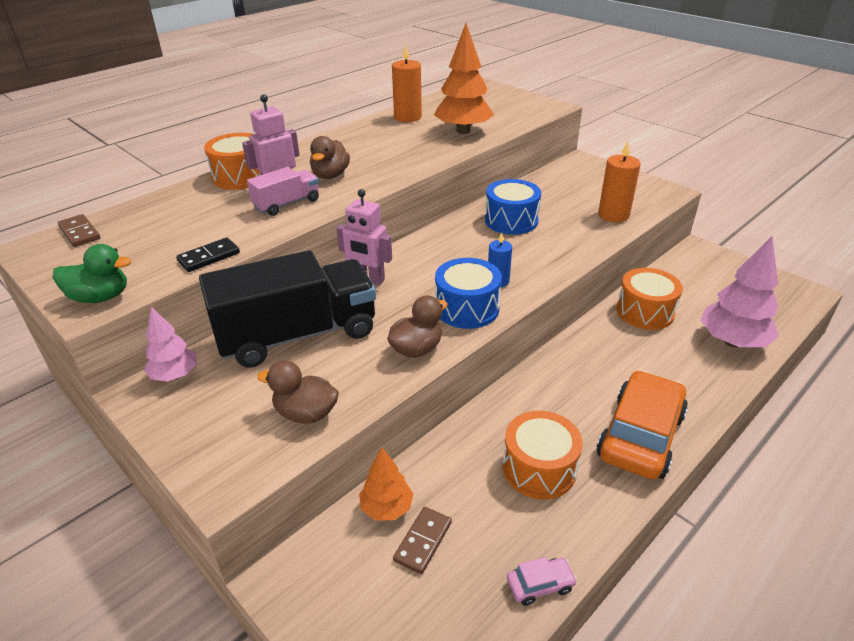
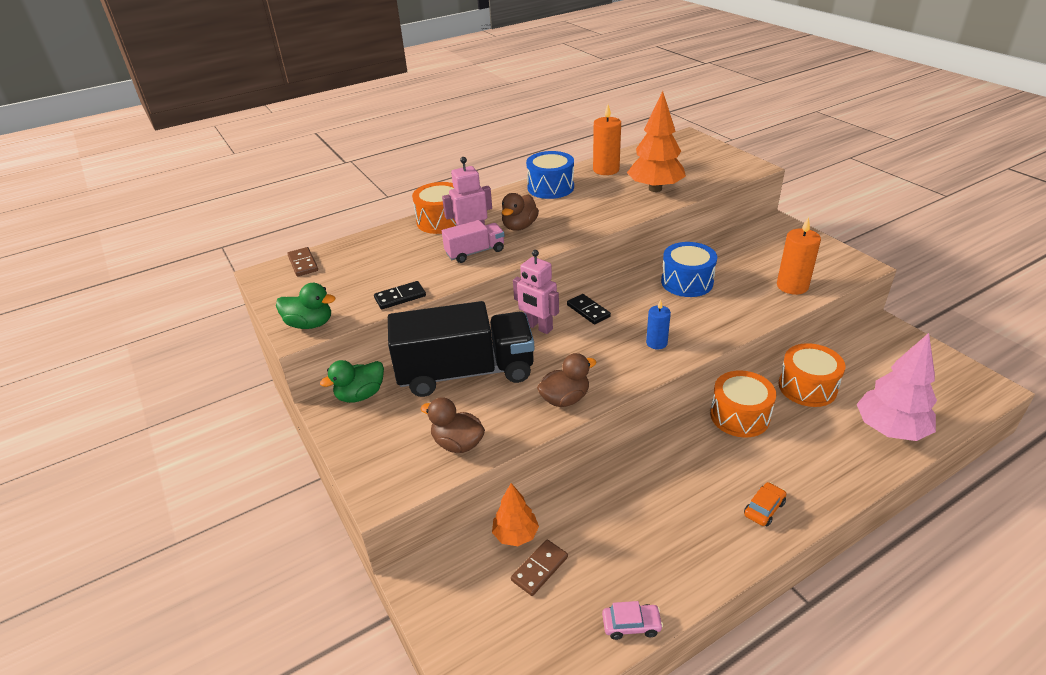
camera: 15 degrees right, 0 degrees up
(175, 375) = (360, 395): pink tree -> green duck
(418, 257) = (588, 311): none -> black domino
(467, 308) = (620, 366): blue drum -> blue drum (550, 187)
(539, 468) = (658, 523): orange drum -> orange drum (739, 416)
(640, 436) = (764, 509): orange car -> orange car, size x0.42

